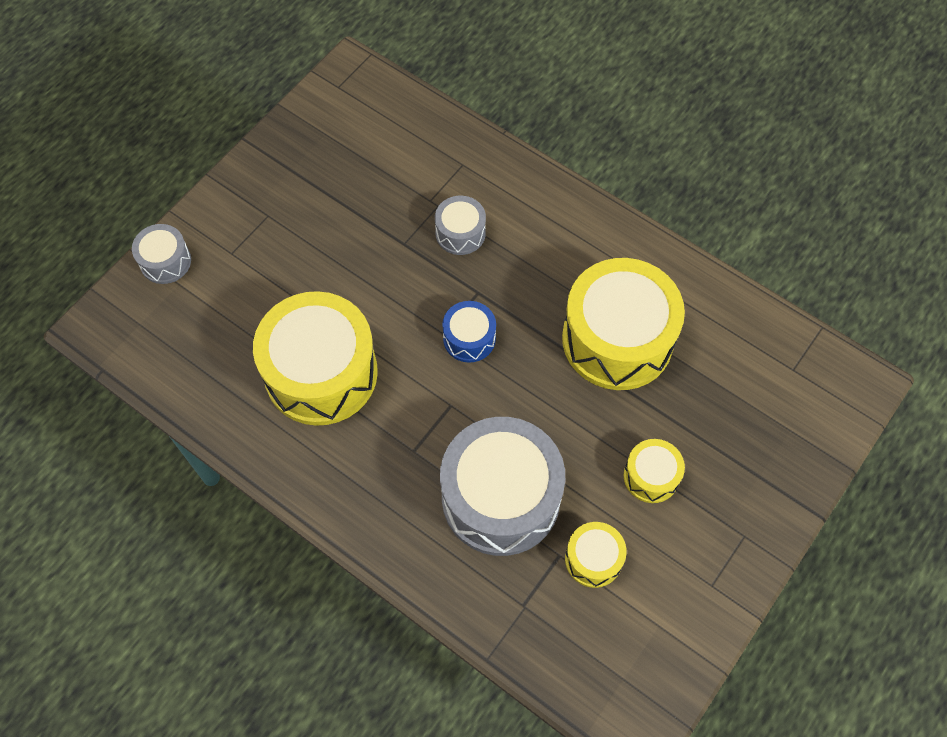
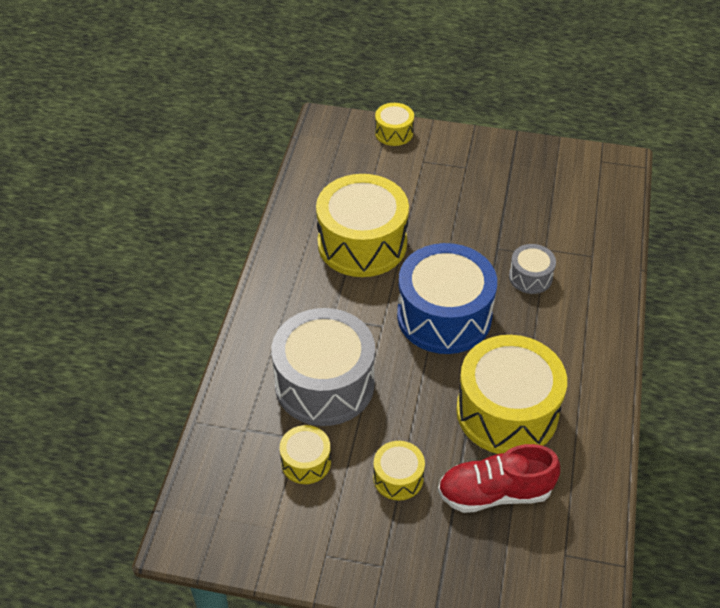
camera: 65 degrees right, 15 degrees down
(165, 261) = (394, 133): grey drum -> yellow drum
(469, 338) = (444, 316): blue drum -> blue drum, size x2.12
(705, 396) = (495, 493): none -> red shoe

